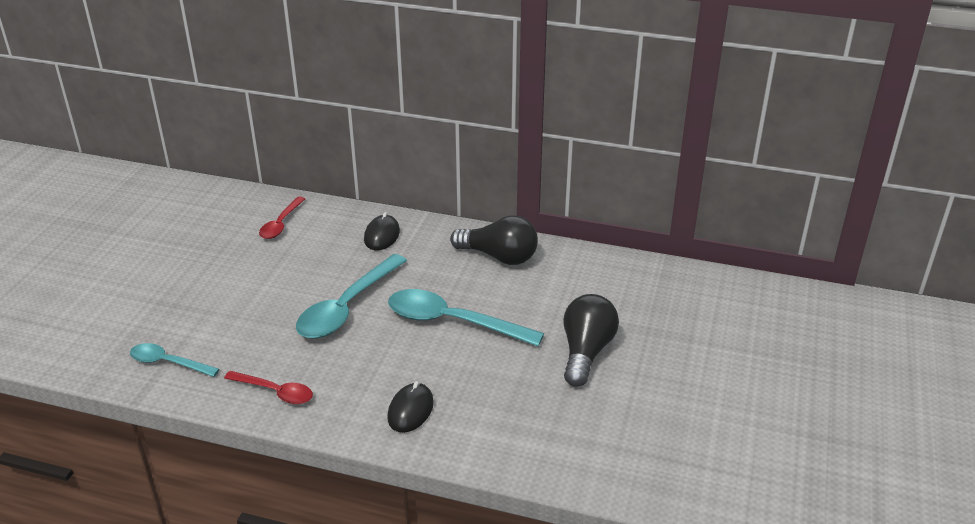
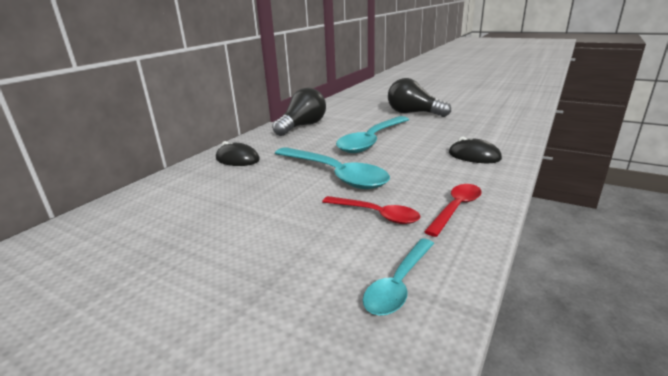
camera: 75 degrees left, 10 degrees down
(281, 224) = (161, 205): red spoon -> red spoon (376, 214)

